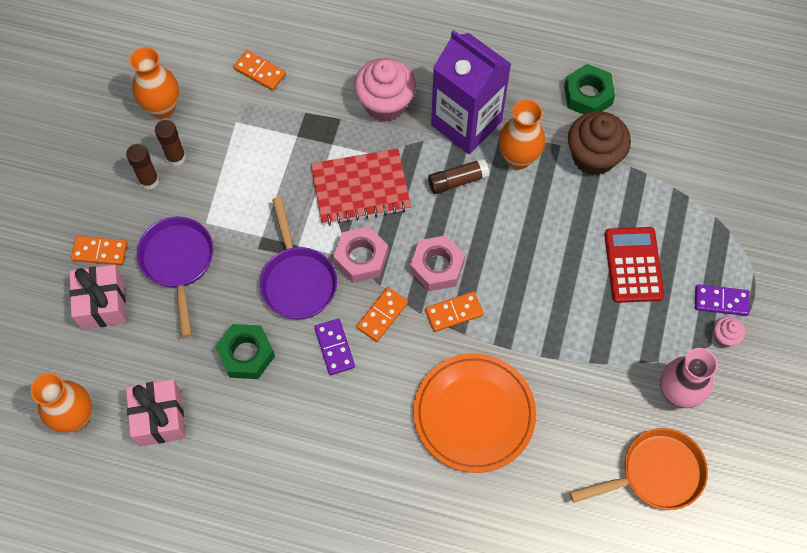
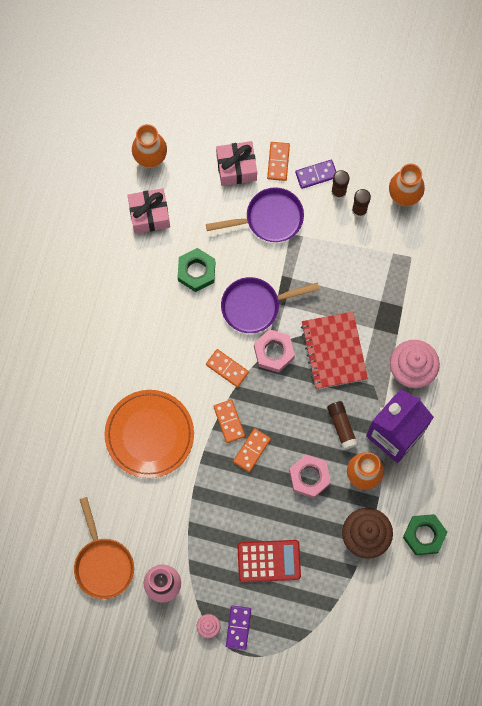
camera: 90 degrees right, 10 degrees up
(260, 71) = (440, 269): orange domino -> orange domino (252, 450)
(334, 347) = (201, 334): purple domino -> purple domino (316, 174)
(437, 267) = (267, 409): pink nut -> pink nut (309, 477)

